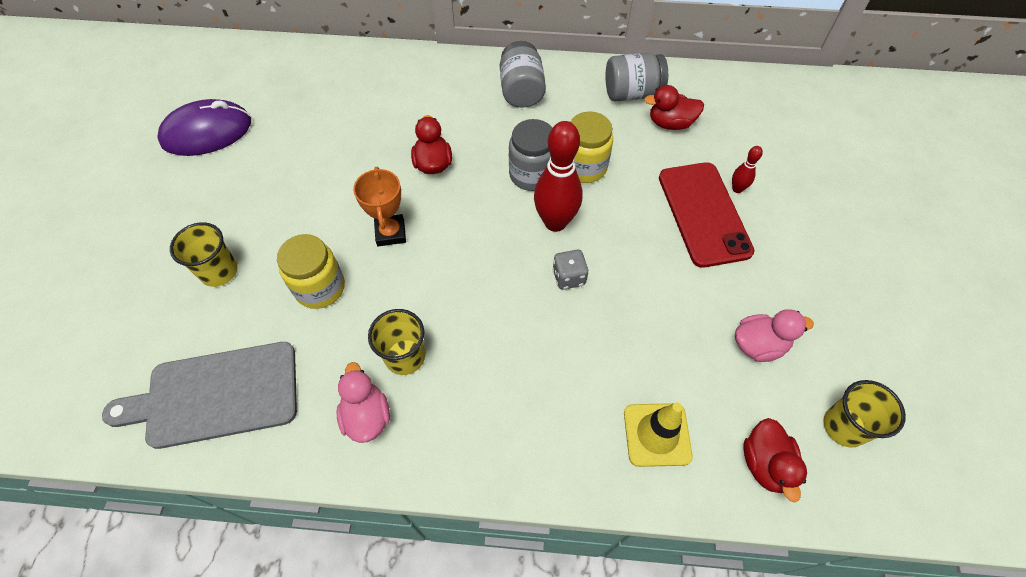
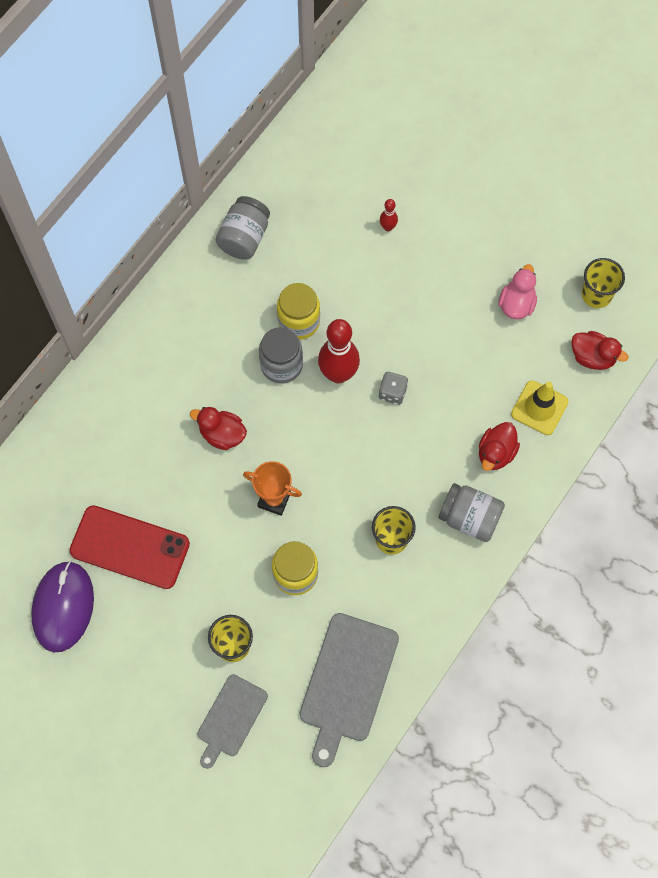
camera: 60 degrees left, 10 degrees up
(138, 306) = (230, 718): none -> grey cutting board
(367, 416) = (423, 584): pink duck -> none
(521, 91) = (184, 322): grey jar -> grey jar (469, 518)
(670, 123) = (295, 230): red duck -> red duck (496, 453)
(703, 214) = (395, 266): red phone -> red phone (130, 547)

